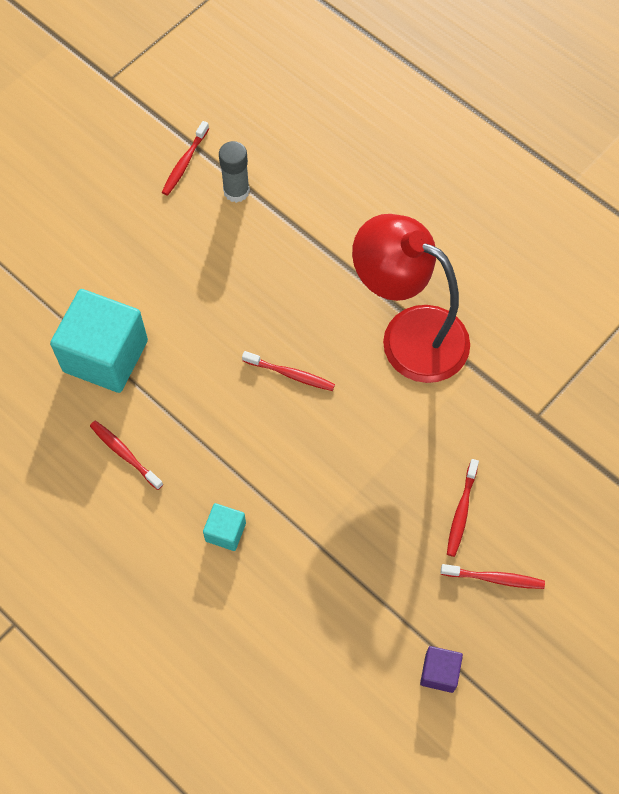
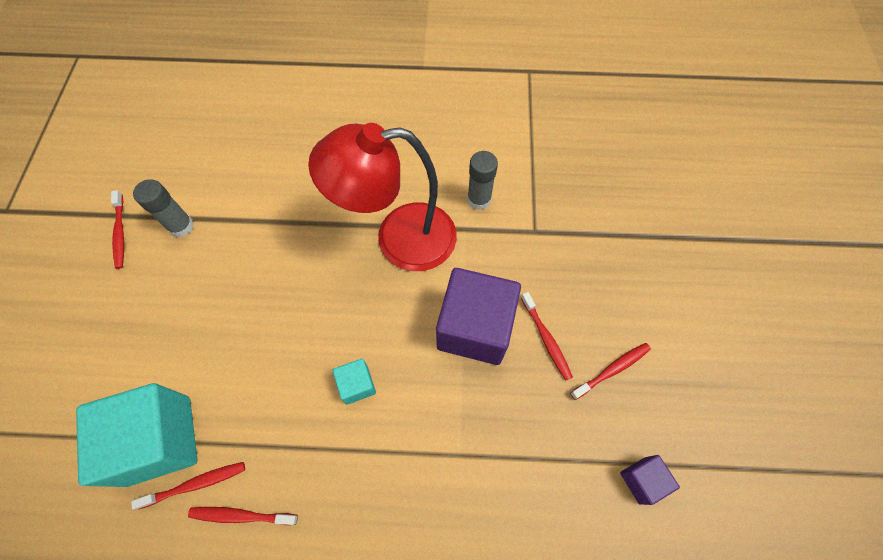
camera: 40 degrees left, 0 degrees up
(225, 532) = (384, 510): turquoise cube -> turquoise cube (357, 385)
(290, 374) = (334, 334): red toothbrush -> red toothbrush (195, 484)
(408, 457) = (475, 328): none -> purple cube
(511, 351) = (479, 199): none -> grey glue stick

